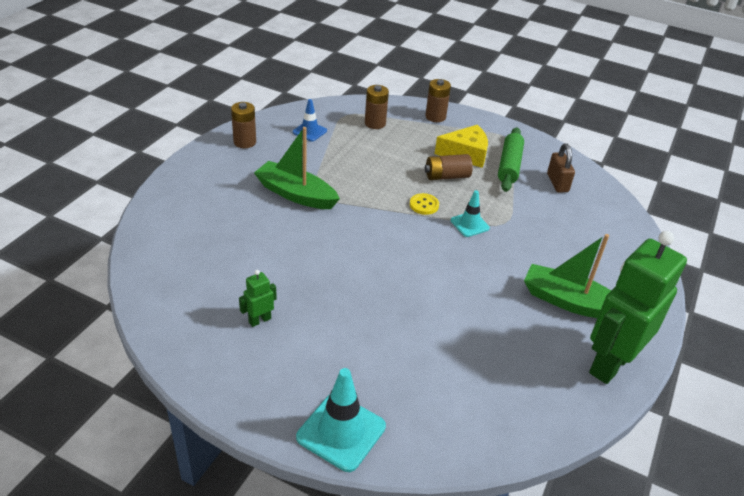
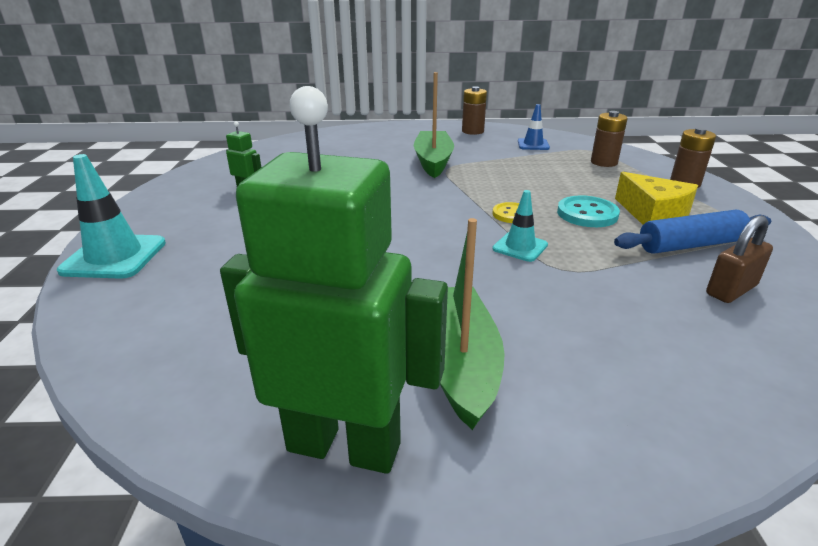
camera: 65 degrees right, 10 degrees down
(446, 176) = (587, 214): brown battery -> turquoise button
(509, 166) = (690, 245): green rolling pin -> blue rolling pin

